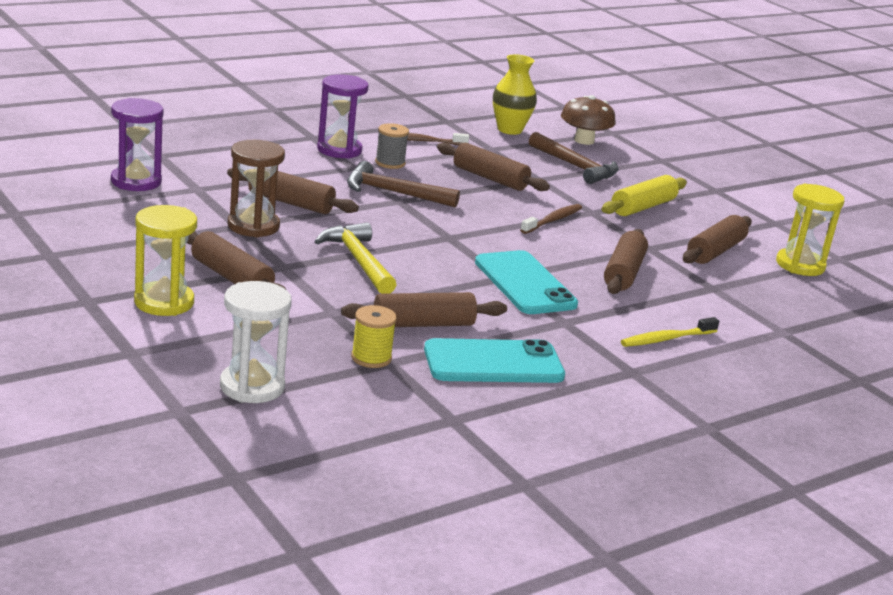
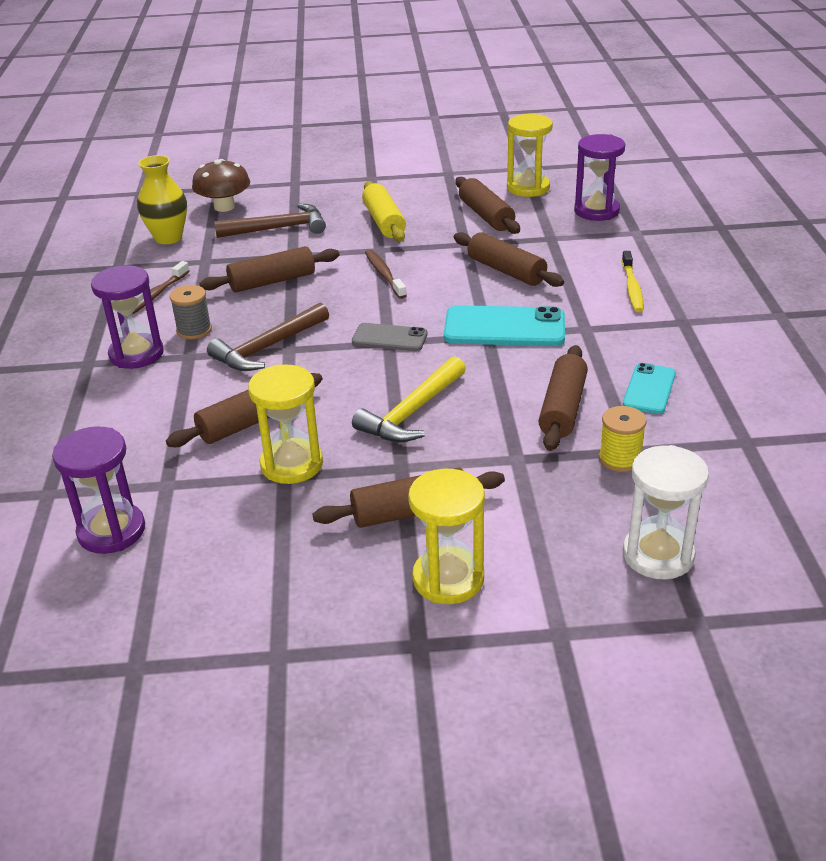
camera: 55 degrees left, 10 degrees up
(253, 226) = (292, 464): brown hourglass -> yellow hourglass
(358, 260) = (412, 412): yellow hammer -> yellow hammer turned 60 degrees counterclockwise
(456, 237) = (389, 338): none -> grey phone
(493, 363) = (649, 389): turquoise phone -> turquoise phone, size x0.60
(800, 306) = (596, 211): none -> purple hourglass

